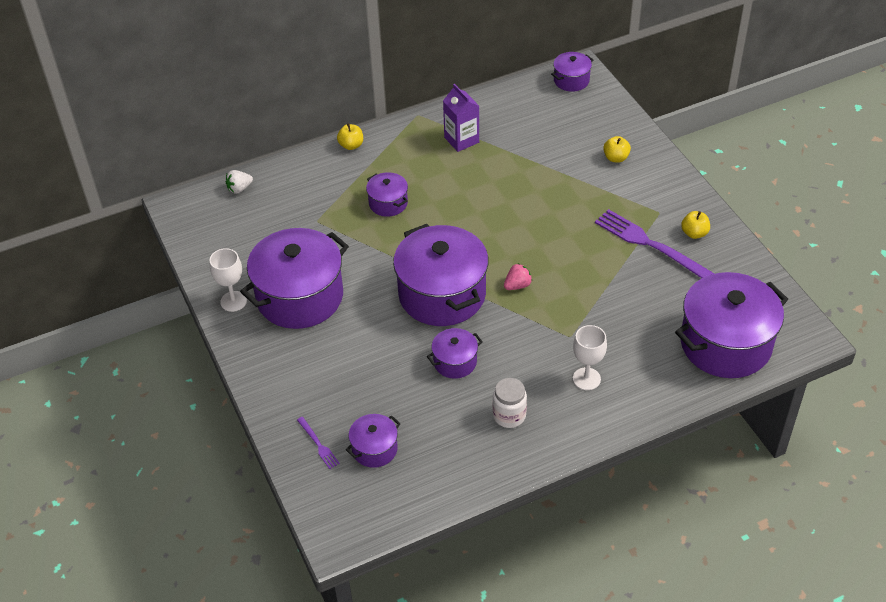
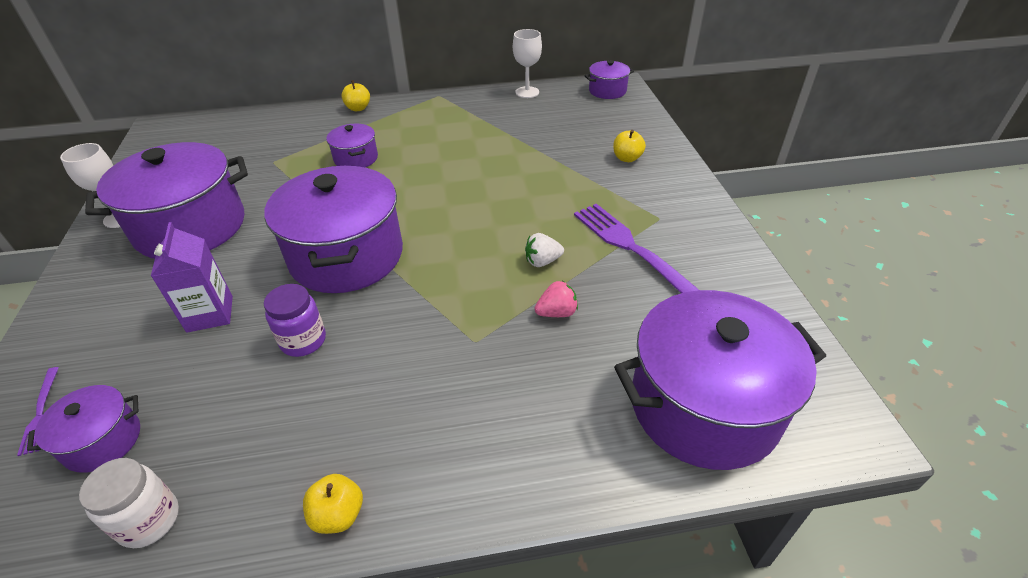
camera: 15 degrees right, 5 degrees down
(239, 189) = (226, 124): white strawberry -> white strawberry (542, 261)
(455, 362) = (303, 341): purple pot -> purple jar
(461, 140) = (468, 119): purple carton -> purple carton (210, 314)
(509, 415) = (322, 439): white jar -> white jar (149, 520)
(517, 285) = (443, 264): pink strawberry -> pink strawberry (557, 312)
(586, 379) = (467, 409): white goblet -> white goblet (527, 92)
(694, 233) = (698, 248): yellow apple -> yellow apple (338, 515)

